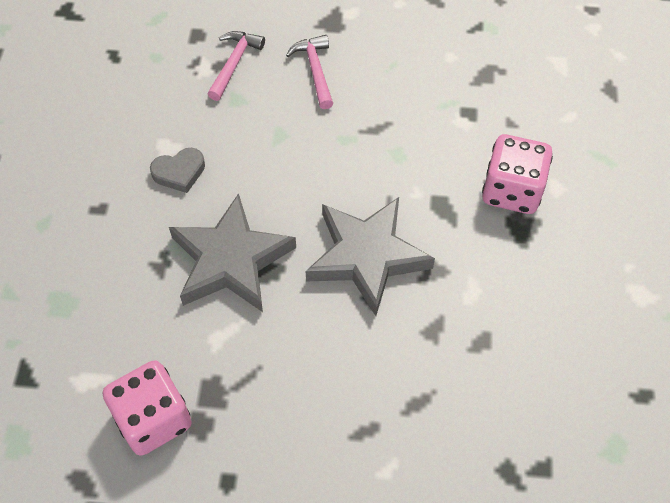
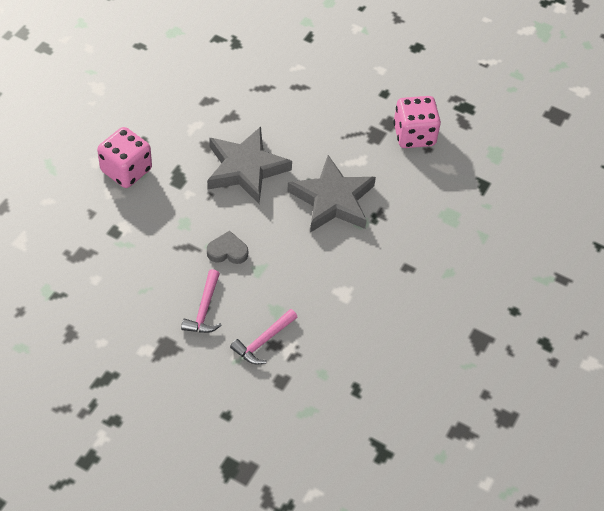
camera: 160 degrees left, 5 degrees down
(179, 172) = (342, 271): grey heart -> grey heart (227, 251)

